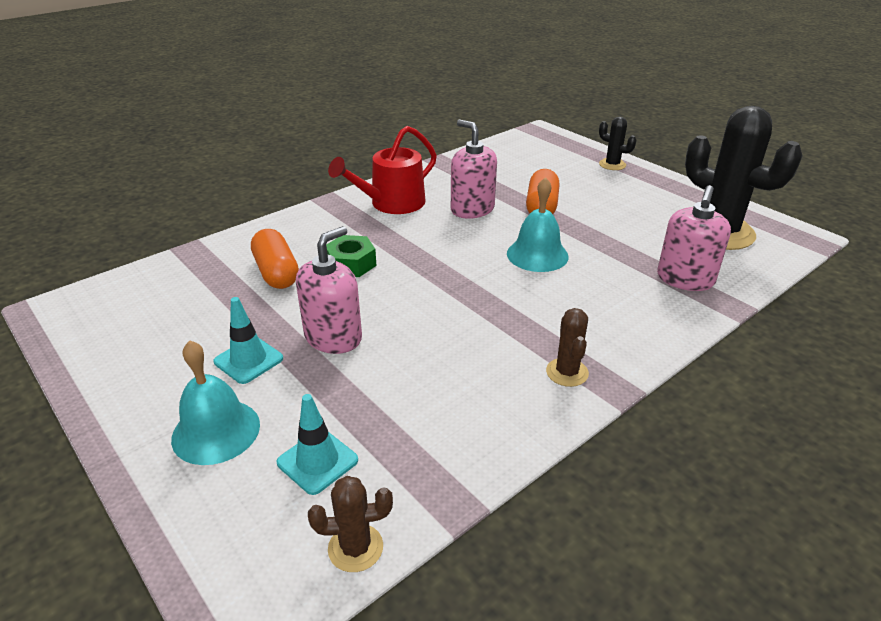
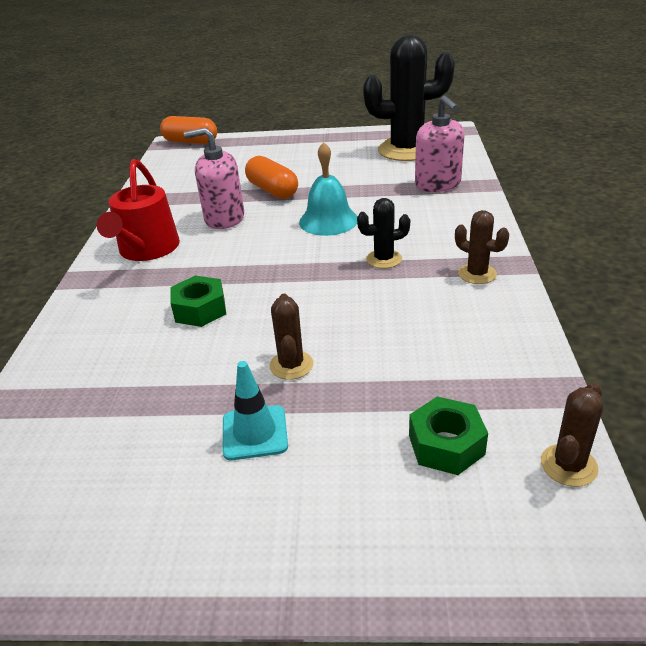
camera: 45 degrees left, 0 degrees up
(216, 431) = (335, 498): turquoise bell -> none
(276, 272) = (142, 358): orange capsule -> orange capsule (191, 142)
(317, 461) = (446, 445): turquoise traffic cone -> green nut
(333, 337) = (291, 365): pink soap dispenser -> brown cactus
(612, 165) = (270, 142): black cactus -> black cactus (384, 259)

